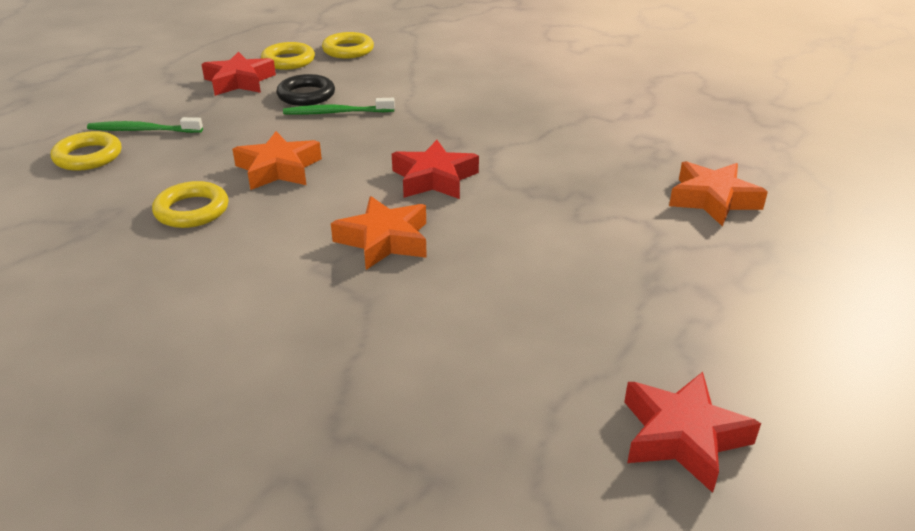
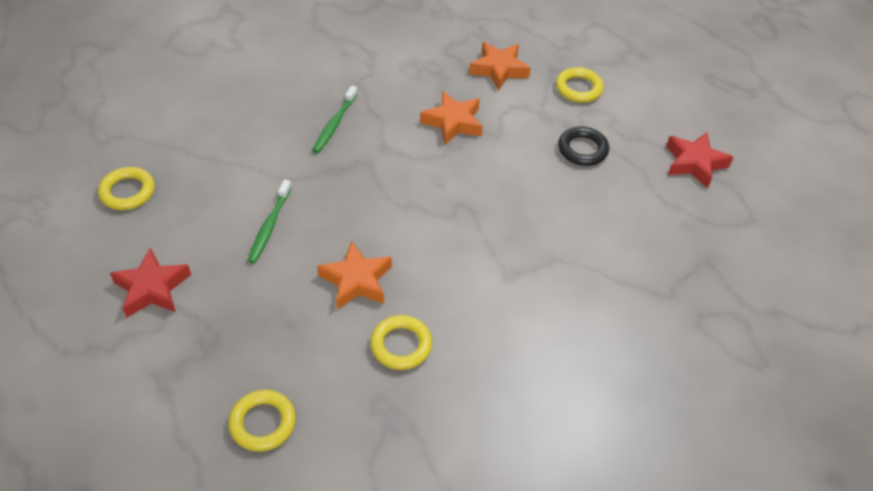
camera: 75 degrees left, 15 degrees up
(143, 130) = (227, 376): green toothbrush -> green toothbrush (334, 124)
(288, 61) = (123, 242): yellow ring -> yellow ring (578, 88)
(306, 95) = (219, 241): black ring -> black ring (582, 149)
(384, 240) = (488, 236): orange star -> orange star (453, 122)
(434, 178) = (415, 190): red star -> none

